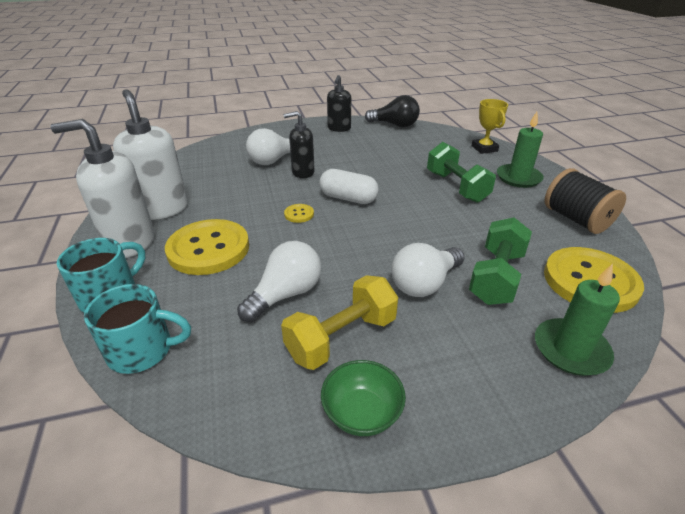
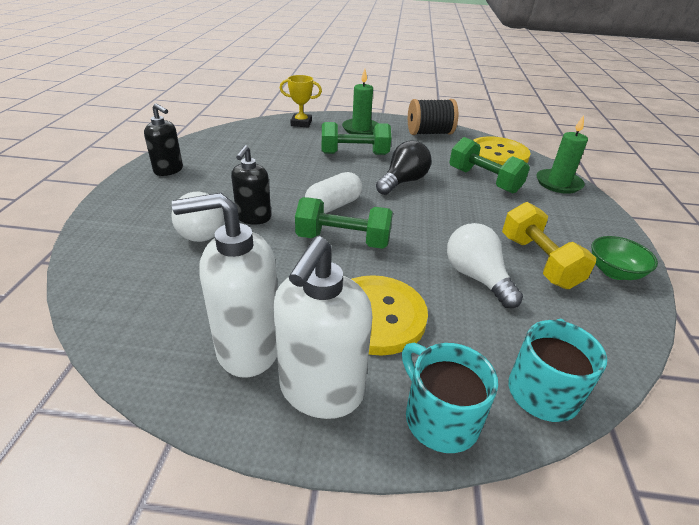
camera: 70 degrees left, 0 degrees up
(299, 214) = (343, 240): yellow button -> green dumbbell
(395, 125) = (203, 141): black light bulb -> black light bulb (403, 182)
(424, 284) = (482, 208): white light bulb -> none

